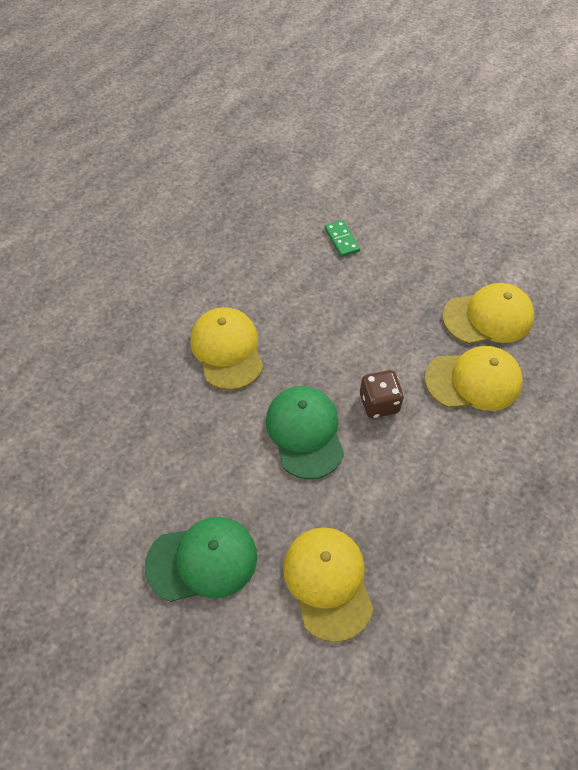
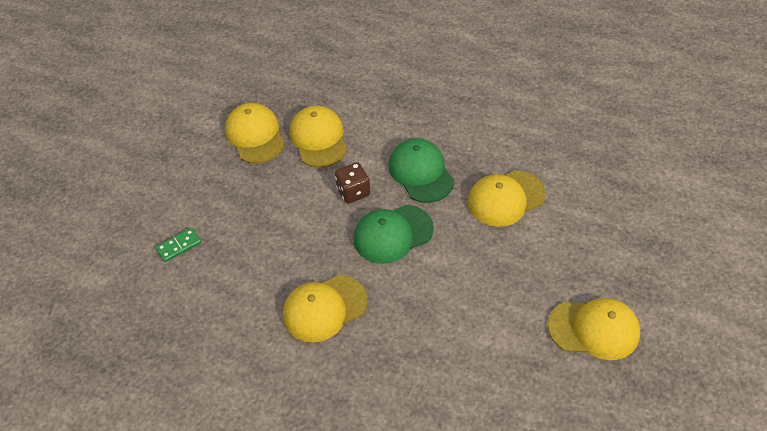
camera: 100 degrees left, 5 degrees down
(97, 627) = (594, 329): none -> yellow cap
(202, 560) = (519, 276): green cap -> green cap (421, 172)

